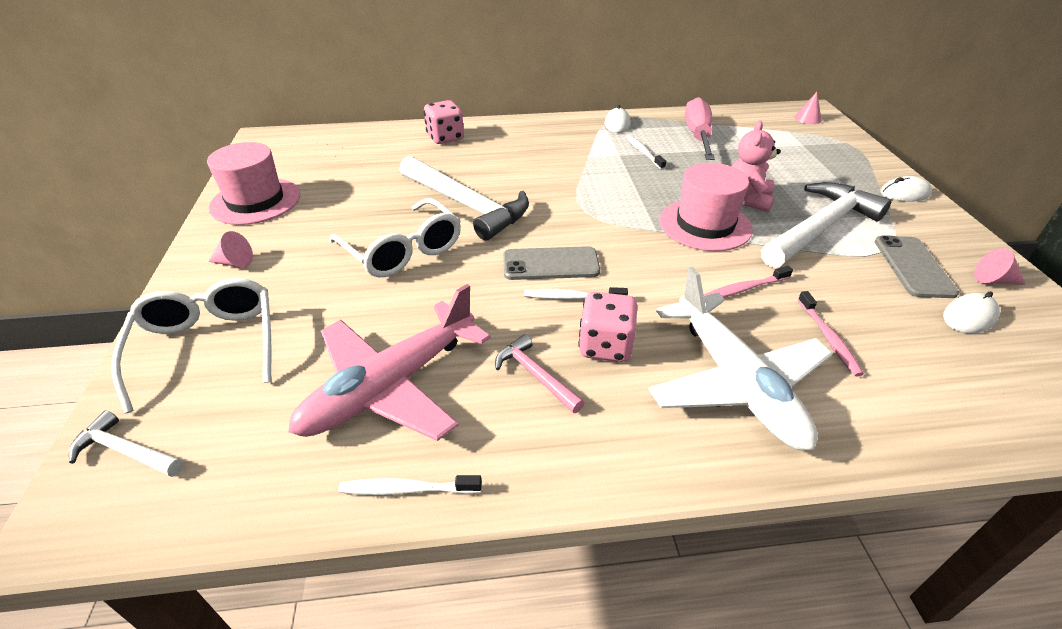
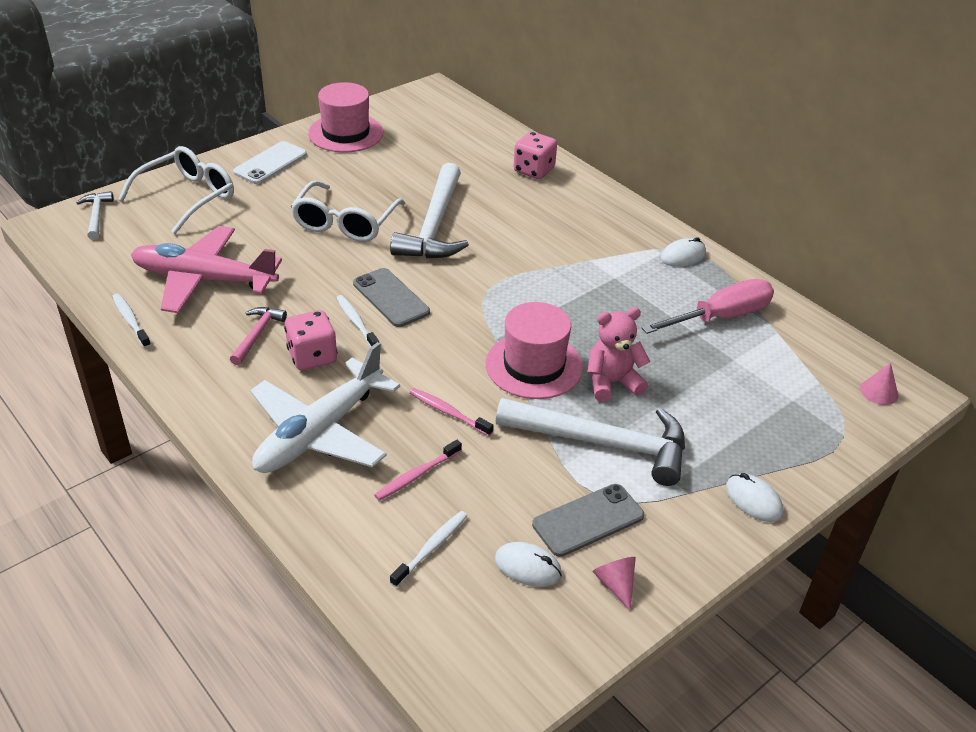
camera: 55 degrees right, 0 degrees up
(235, 262) = (270, 163): pink cone -> white phone
(643, 152) = (637, 291): white toothbrush -> white toothbrush (431, 548)

